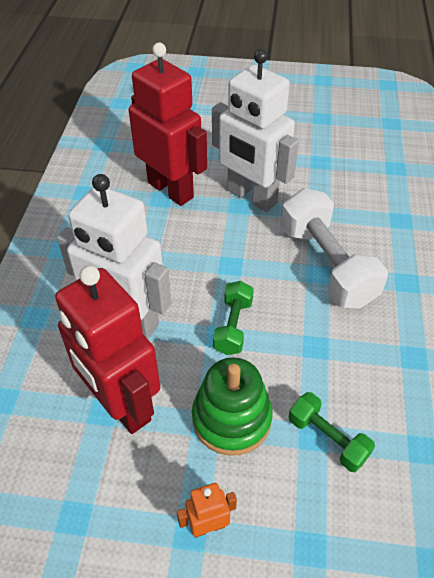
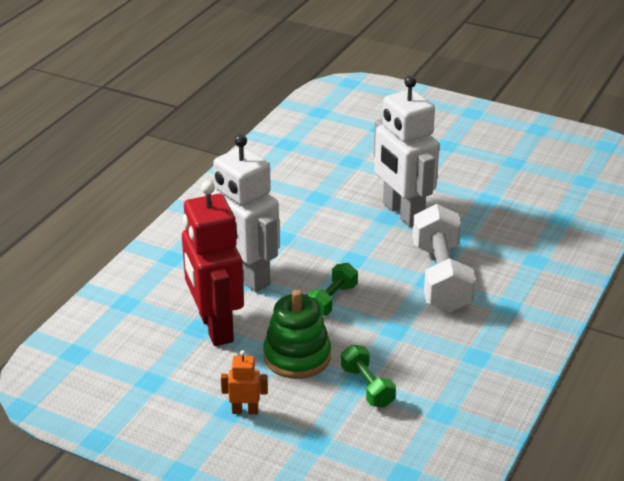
camera: 20 degrees right, 15 degrees down
(171, 190) = (330, 192): red robot -> none

